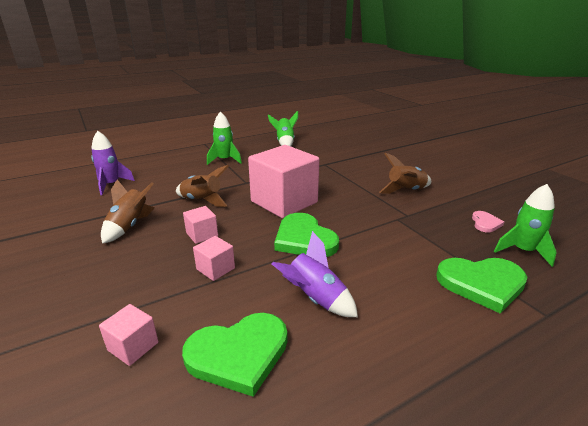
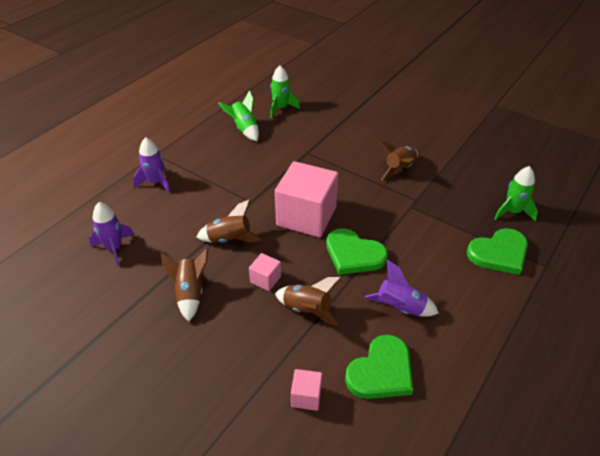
camera: 25 degrees left, 15 degrees up
(186, 157) = (156, 182): none -> purple rocket
(215, 269) = (307, 310): pink cube -> brown rocket
(225, 160) = (202, 175): green rocket -> green rocket (281, 108)
(485, 223) = (477, 190): pink heart -> none

